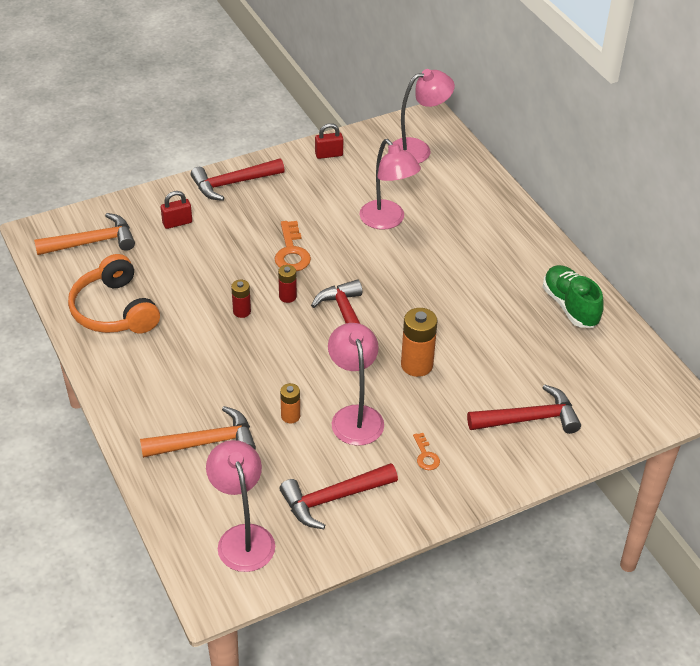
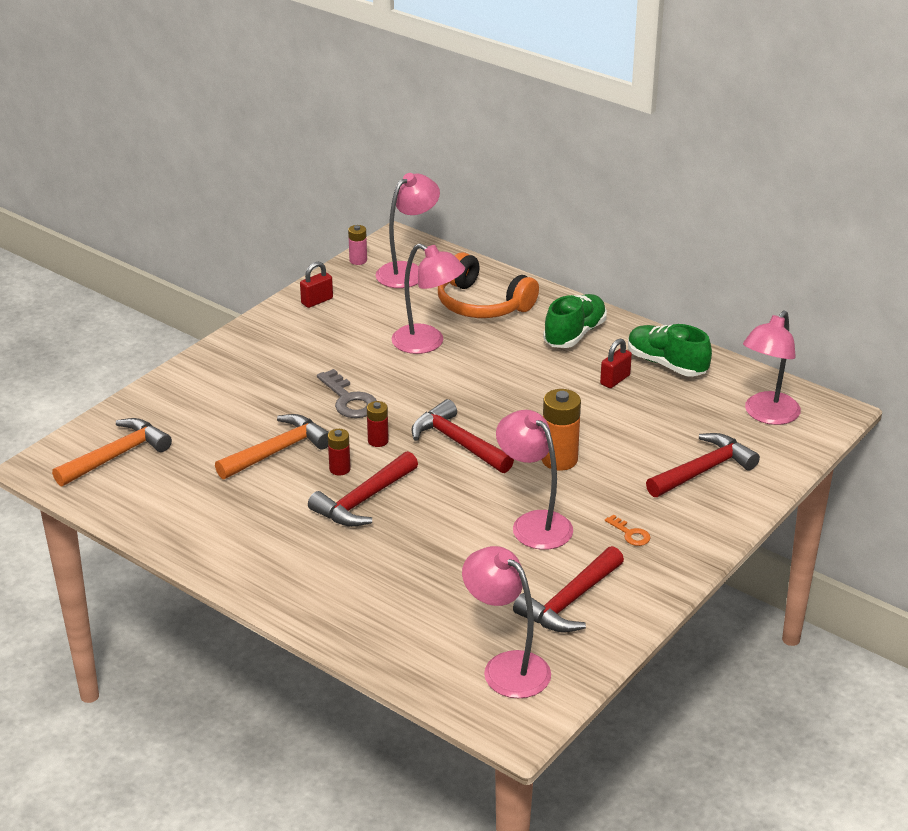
camera: 25 degrees left, 10 degrees down
(115, 310) = (197, 511): orange headphones -> orange headphones (482, 304)
(177, 223) = (200, 409): red padlock -> red padlock (615, 380)
(206, 442) = (399, 597): orange hammer -> orange hammer (278, 451)
(232, 183) = (233, 356): red hammer -> red hammer (363, 501)
(290, 416) = (468, 545): orange battery -> none
(291, 252) = (349, 400): orange key -> grey key
(386, 127) = (358, 260): none -> pink battery
(512, 252) = (575, 334): none -> green shoe
(622, 386) = (767, 415): none -> pink lamp

